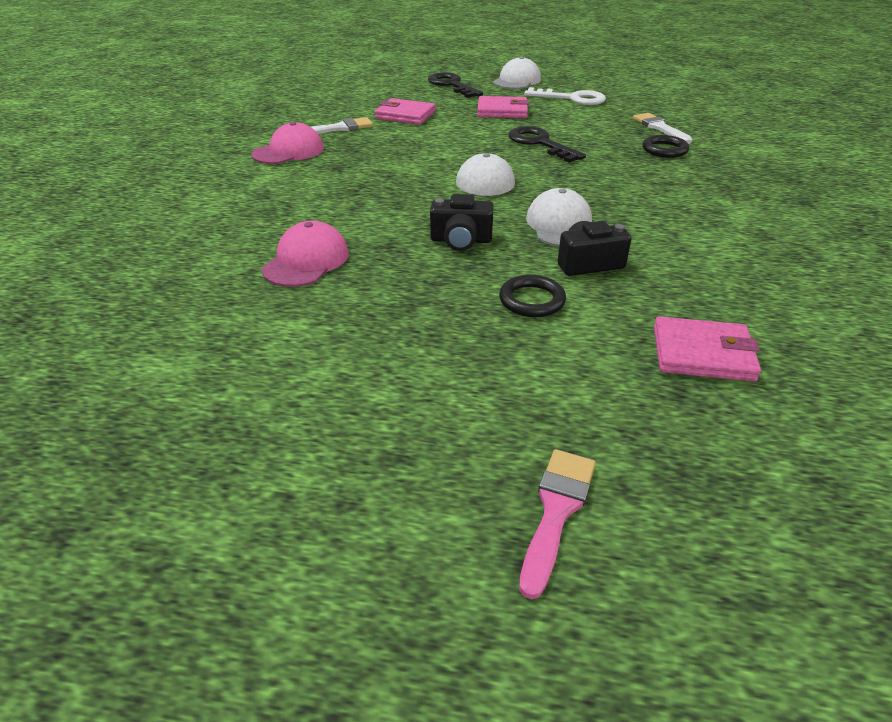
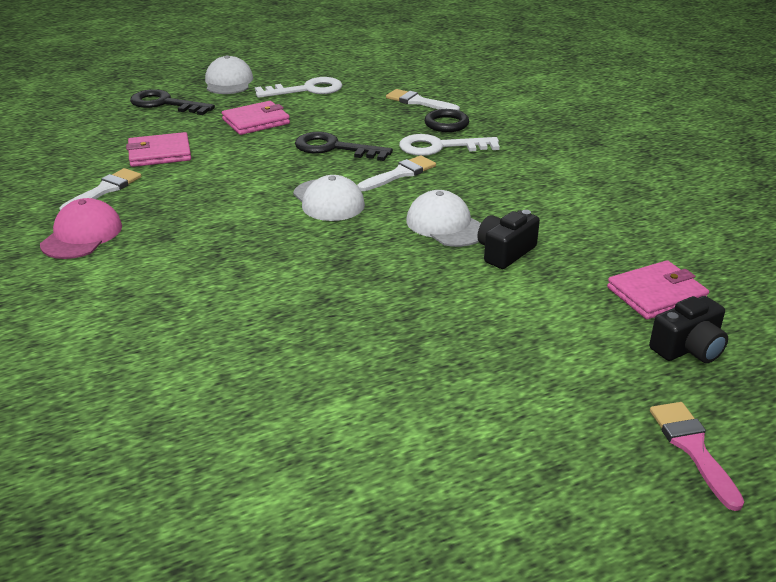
camera: 35 degrees left, 5 degrees down
(306, 261) = (266, 344): pink cap -> none
(461, 240) = (381, 270): black camera -> black camera (688, 348)
(532, 300) = (500, 301): black ring -> none
(571, 176) = (400, 174): none -> white brush
(634, 165) = (439, 147): none -> white key

